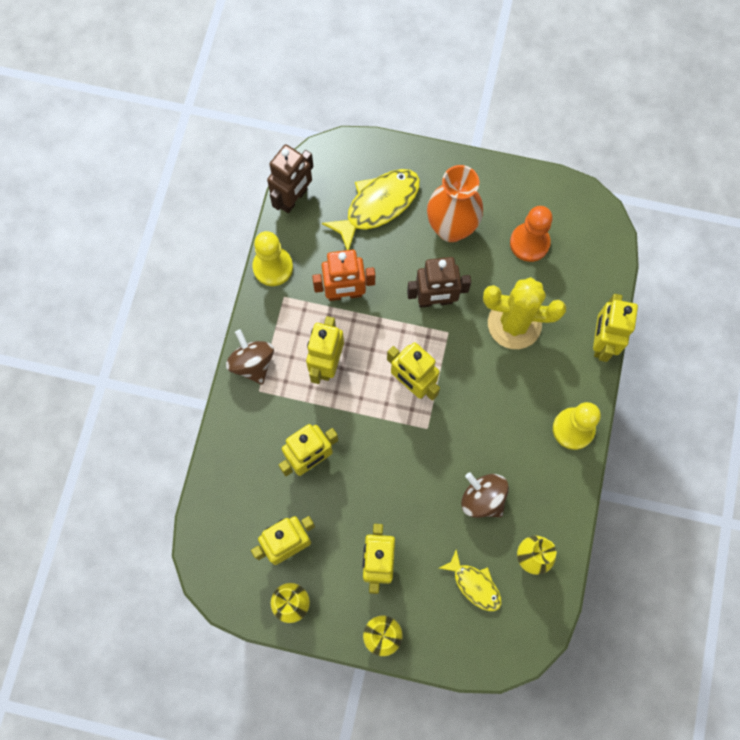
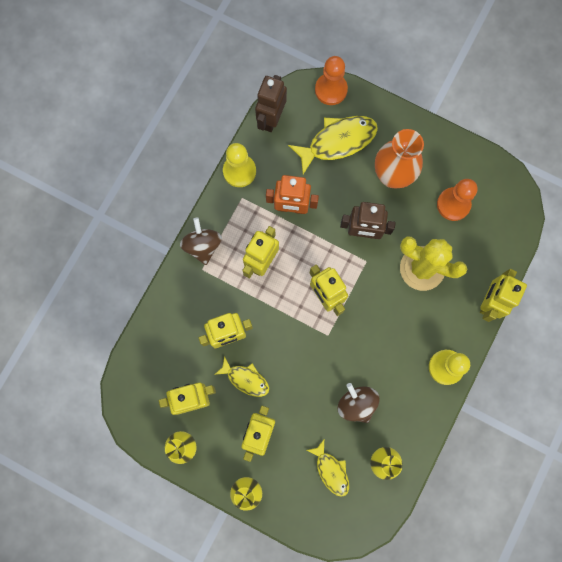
camera: 15 degrees right, 5 degrees up
(293, 199) = (271, 118): brown robot -> brown robot turned 150 degrees clockwise
(345, 505) = (245, 379): none -> yellow fish
(354, 149) = (331, 90): none -> orange pawn

